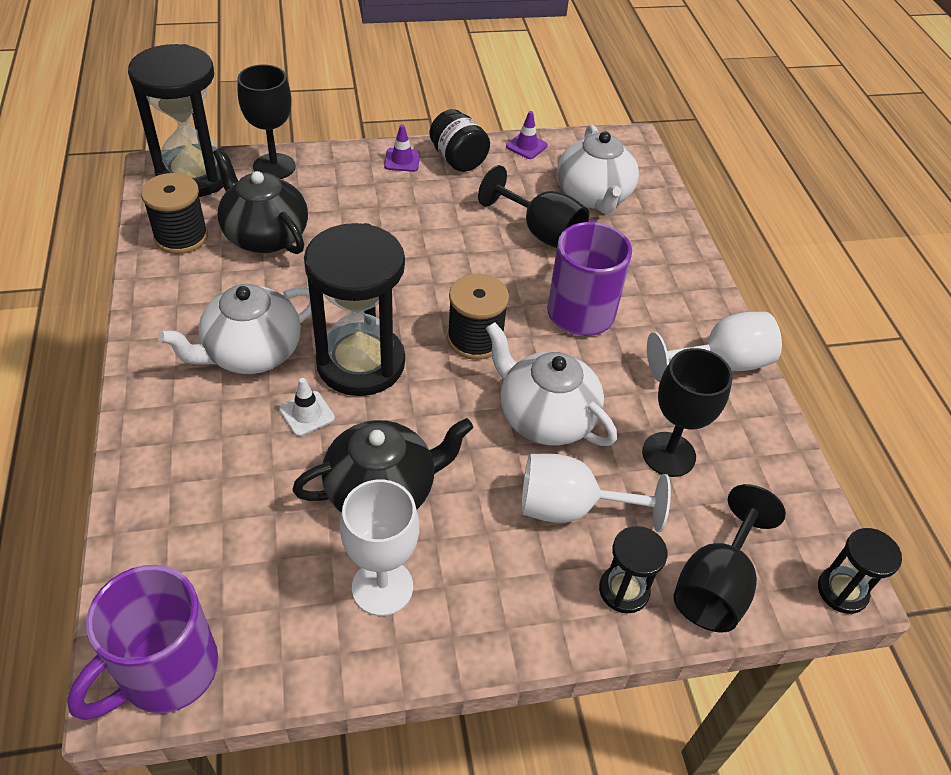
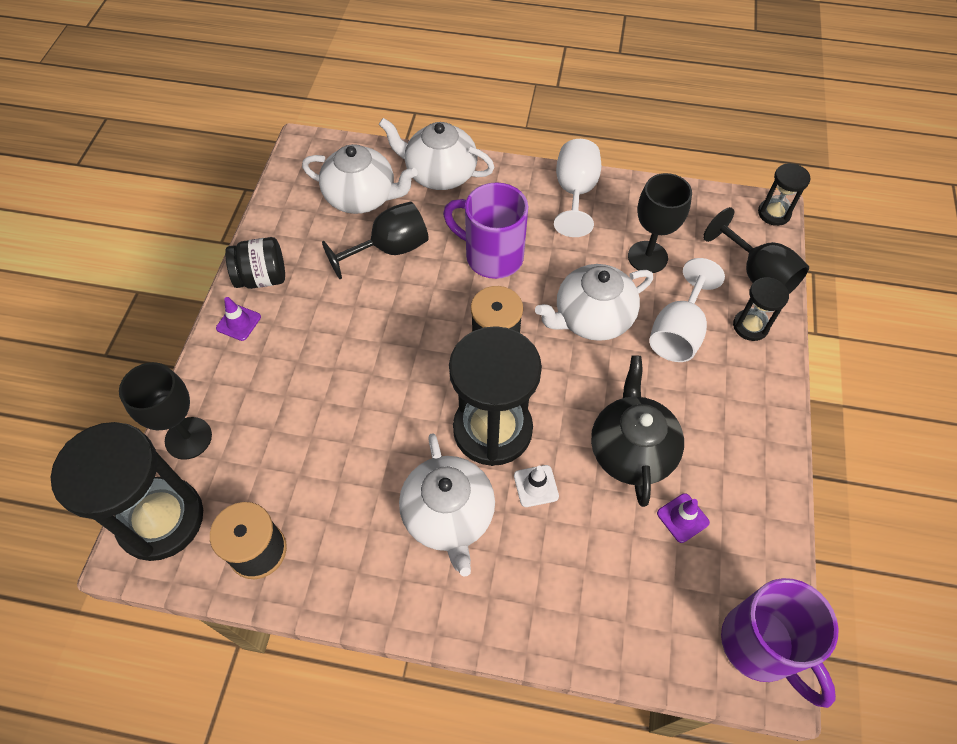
camera: 65 degrees left, 10 degrees up
(265, 235) = (293, 470): black teapot -> none
(382, 587) = (718, 474): white goblet -> none
(526, 146) = (270, 220): purple traffic cone -> purple traffic cone (682, 518)
(665, 243) = (440, 174): none -> white teapot

